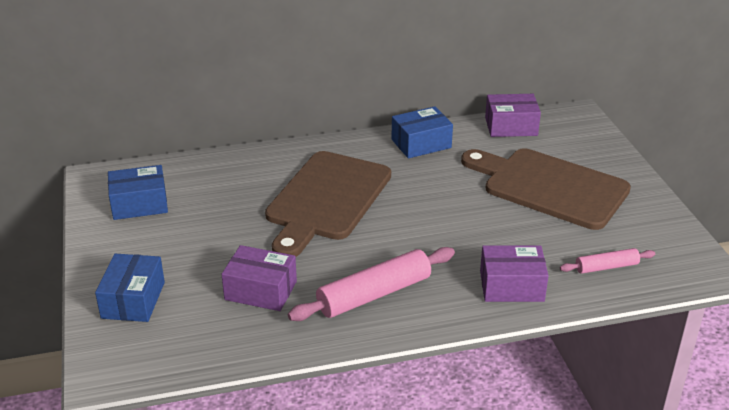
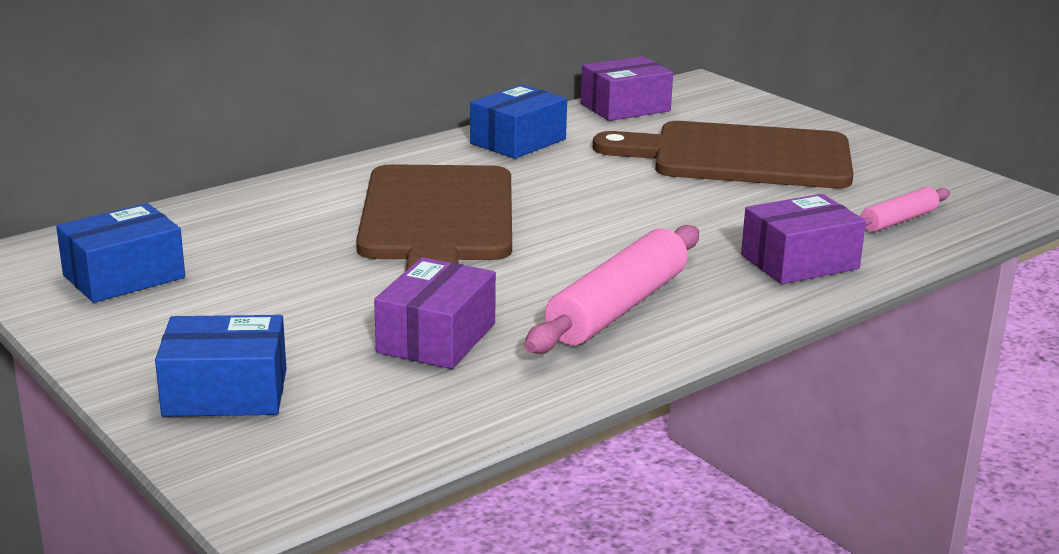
camera: 25 degrees left, 10 degrees down
(133, 300) = (225, 392): blue box -> blue box turned 75 degrees counterclockwise
(261, 290) = (436, 338): purple box -> purple box turned 60 degrees counterclockwise

